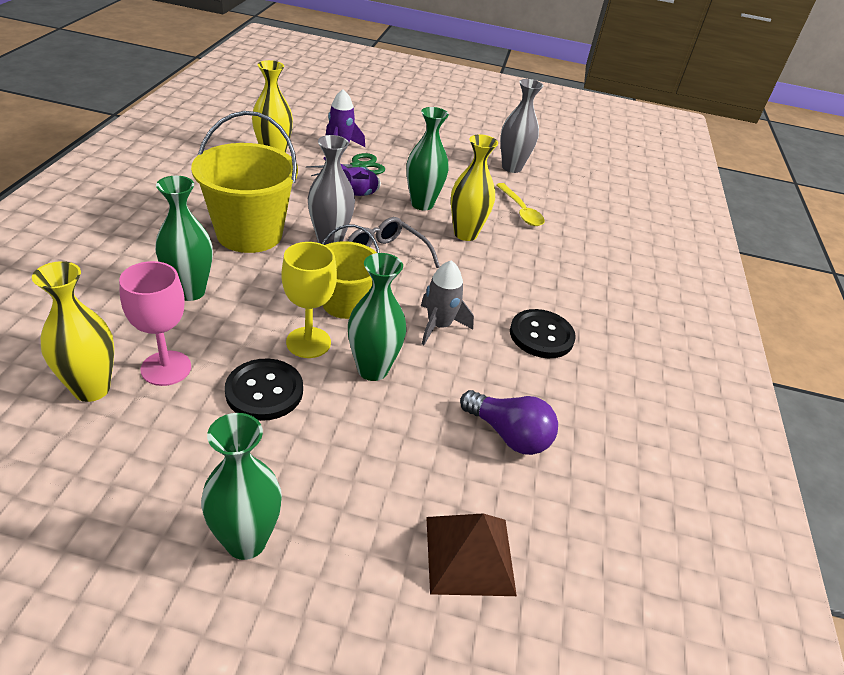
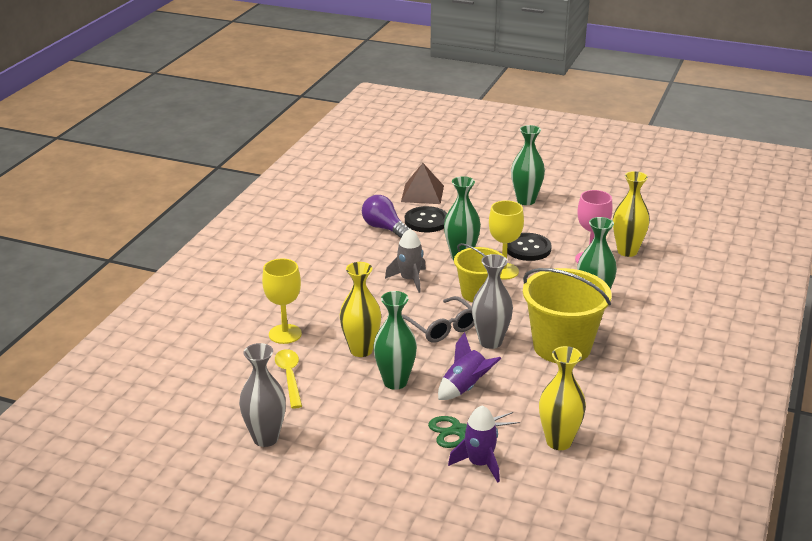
camera: 165 degrees left, 10 degrees down
(541, 335) = (334, 273): black button -> black button (426, 221)
(551, 252) = (285, 334): none -> yellow goblet

